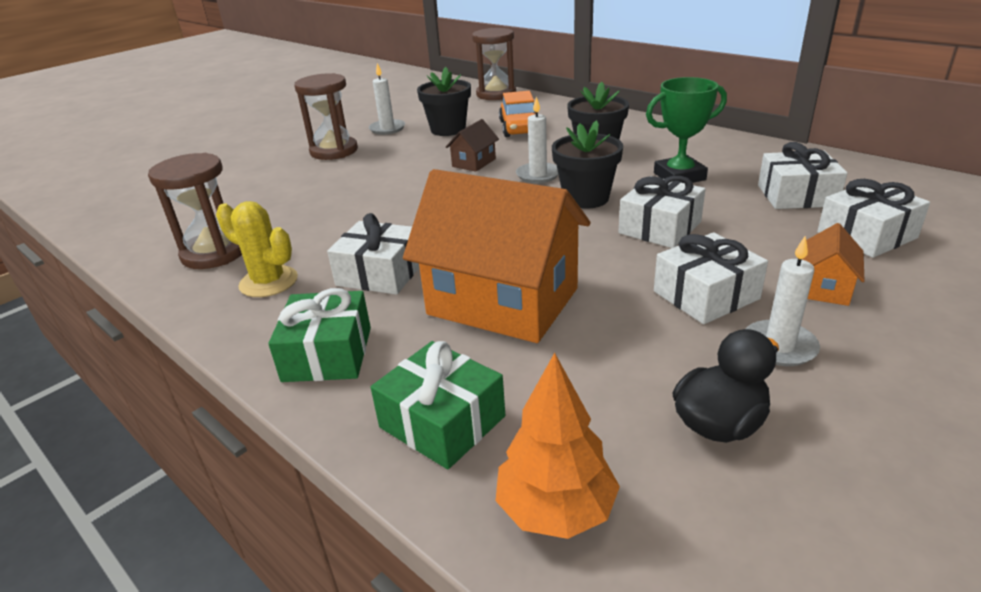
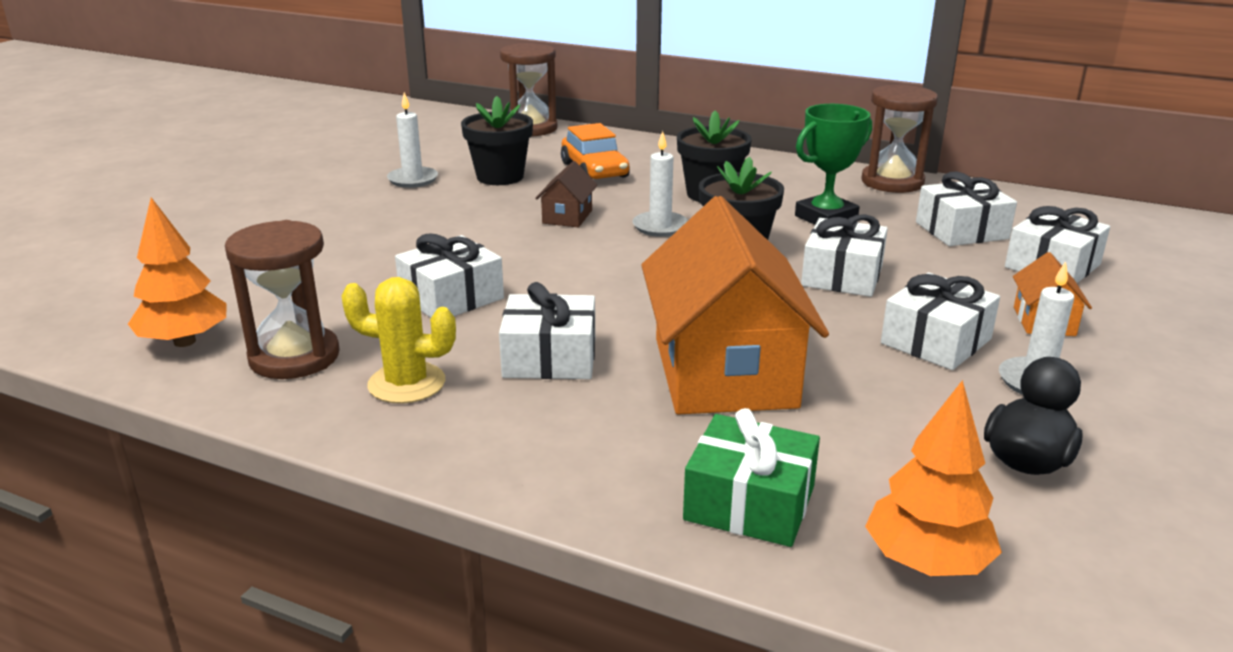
camera: 20 degrees left, 5 degrees down
(159, 234) = (185, 341): none -> orange tree
(327, 354) = (557, 454): green gift -> none
(334, 151) = (358, 213): brown hourglass -> brown hourglass (892, 182)
(347, 219) = (451, 297): none -> white gift
(503, 301) = (724, 372): orange house -> orange house turned 75 degrees clockwise

